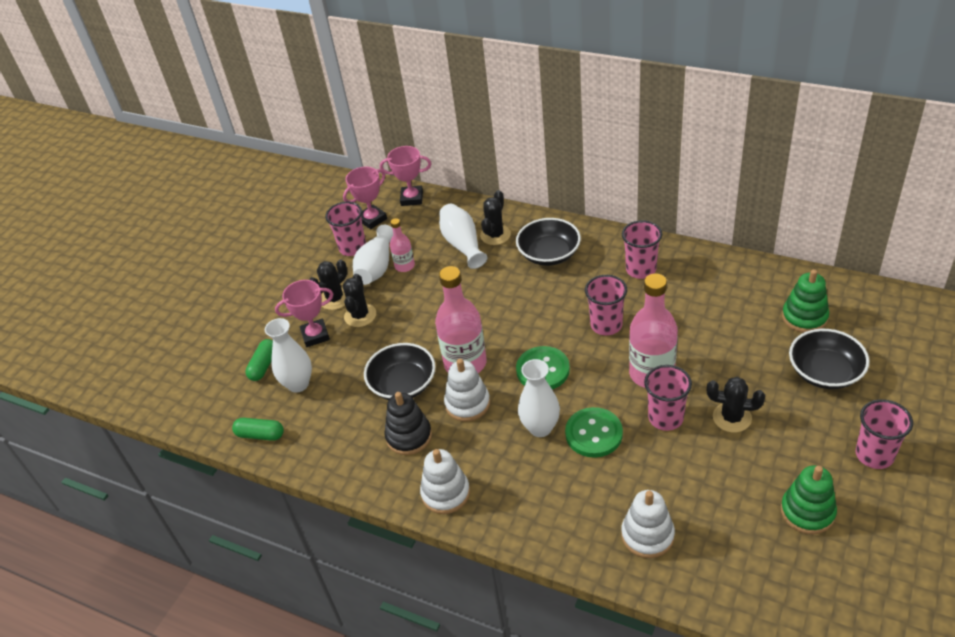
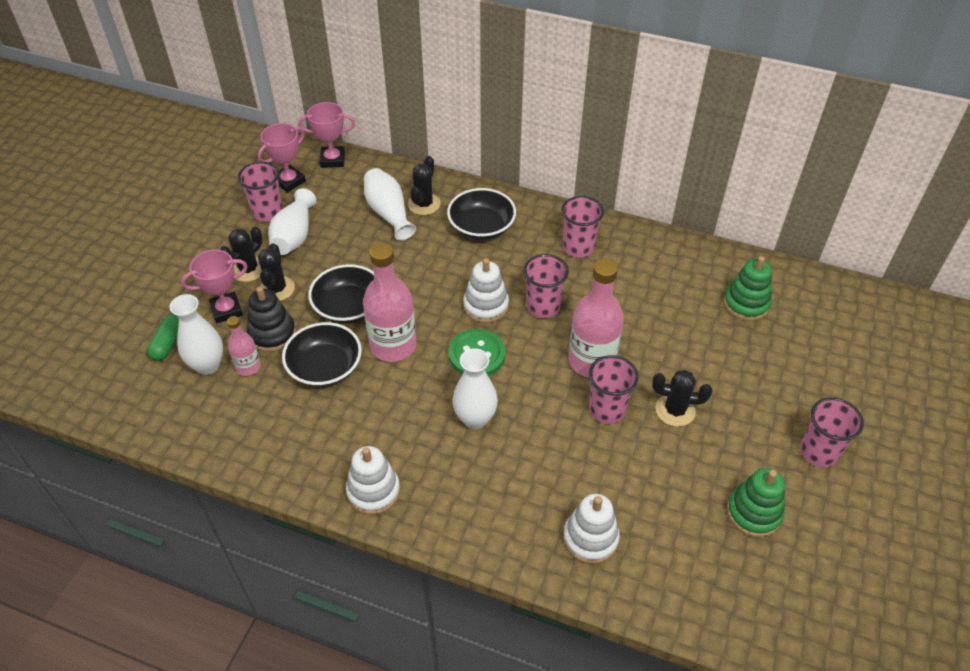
camera: 10 degrees left, 5 degrees up
(260, 435) = (164, 422): green capsule -> none
(404, 266) = (325, 235): pink bottle -> pink bottle (248, 367)
(409, 436) = (332, 426): black stacking toy -> black stacking toy (272, 334)
(467, 404) = (396, 391): white stacking toy -> white stacking toy (486, 306)
(593, 434) = (532, 426): green button -> none
(825, 372) = (767, 363): black bowl -> black bowl (348, 307)

